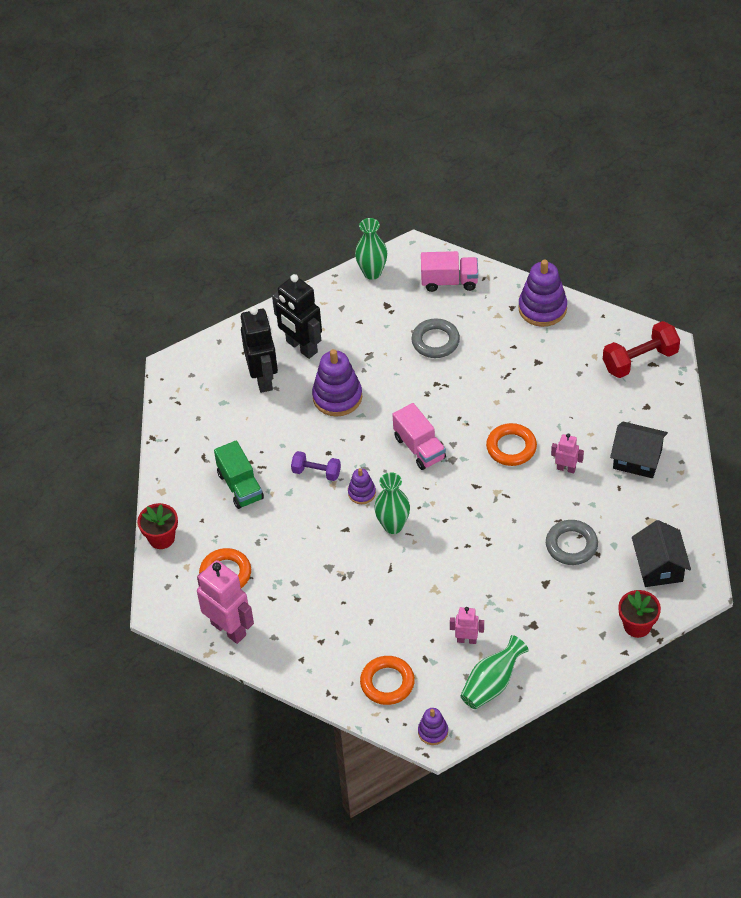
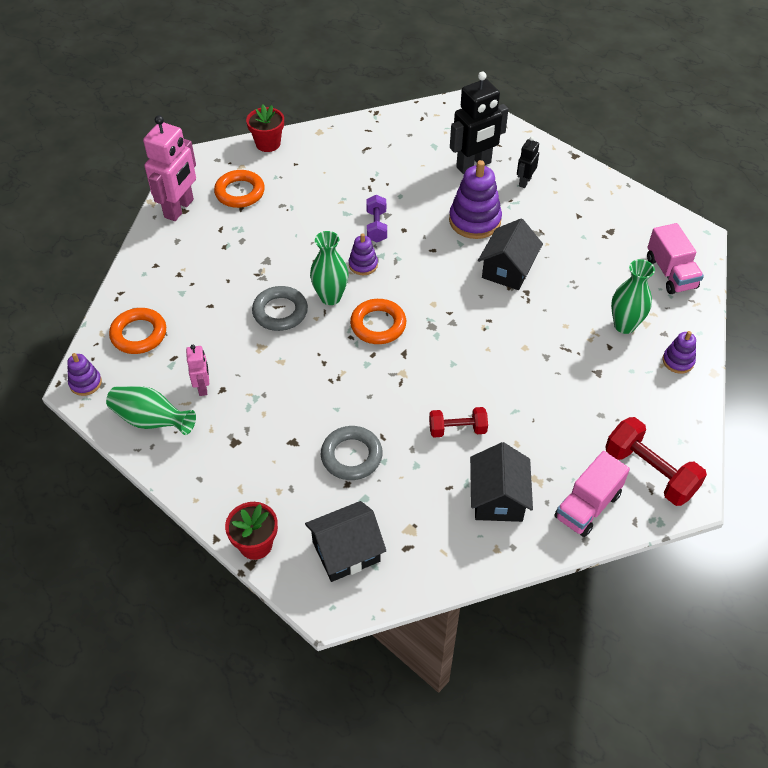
camera: 70 degrees right, 0 degrees up
(240, 486) = (342, 179): green truck -> none
(301, 347) = (524, 182): black robot -> black robot, size x0.51
(372, 273) = (647, 211): green vase -> green vase (624, 325)
(406, 389) = (507, 270): none -> black house
(419, 448) = (436, 296): pink truck -> pink truck (587, 506)
(435, 341) = (582, 279): grey ring -> grey ring (280, 312)
(511, 447) = (467, 373): orange ring -> orange ring (378, 325)
(542, 308) = (678, 361): purple stacking toy -> purple stacking toy, size x0.54
(566, 468) = (457, 429): pink robot -> red dumbbell

